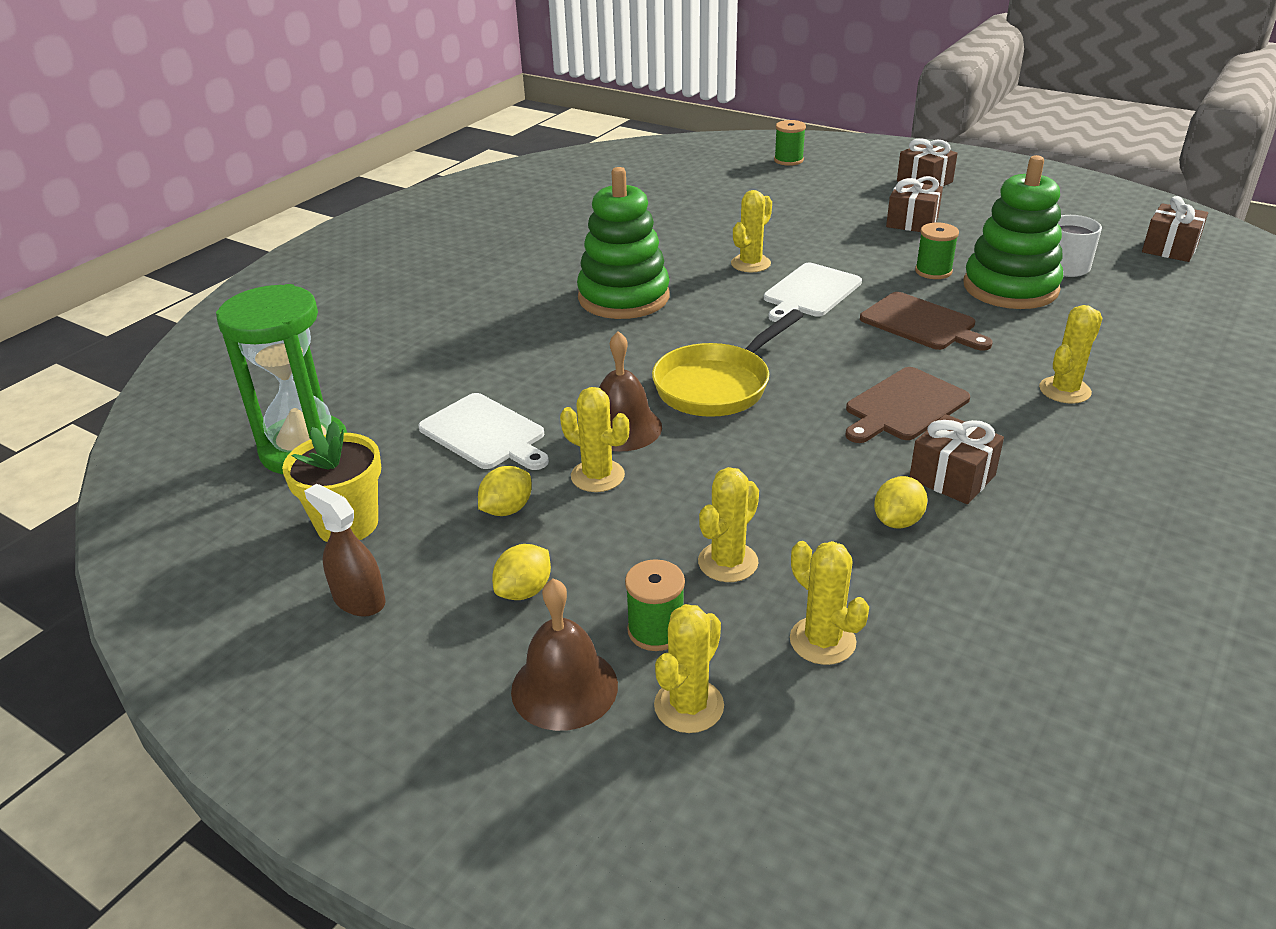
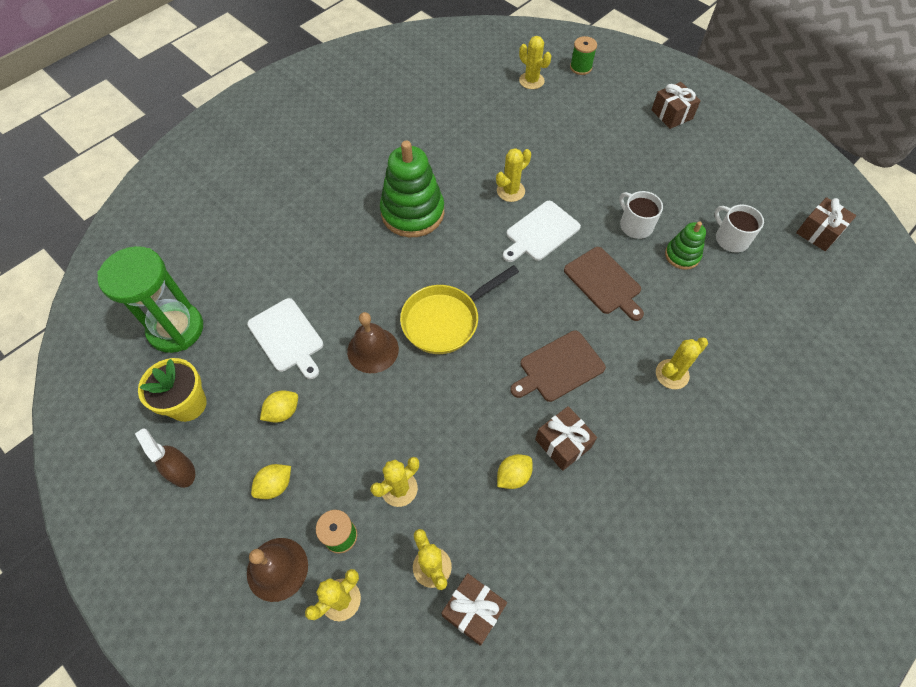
camera: 10 degrees right, 25 degrees up
(597, 476) = (345, 393): yellow cactus -> yellow cactus (531, 81)
(912, 222) = (643, 164): brown gift -> brown gift (473, 611)
(933, 271) = (635, 225): green spool -> white mug
(1010, 288) = (682, 255): green stacking toy -> green stacking toy, size x0.53

